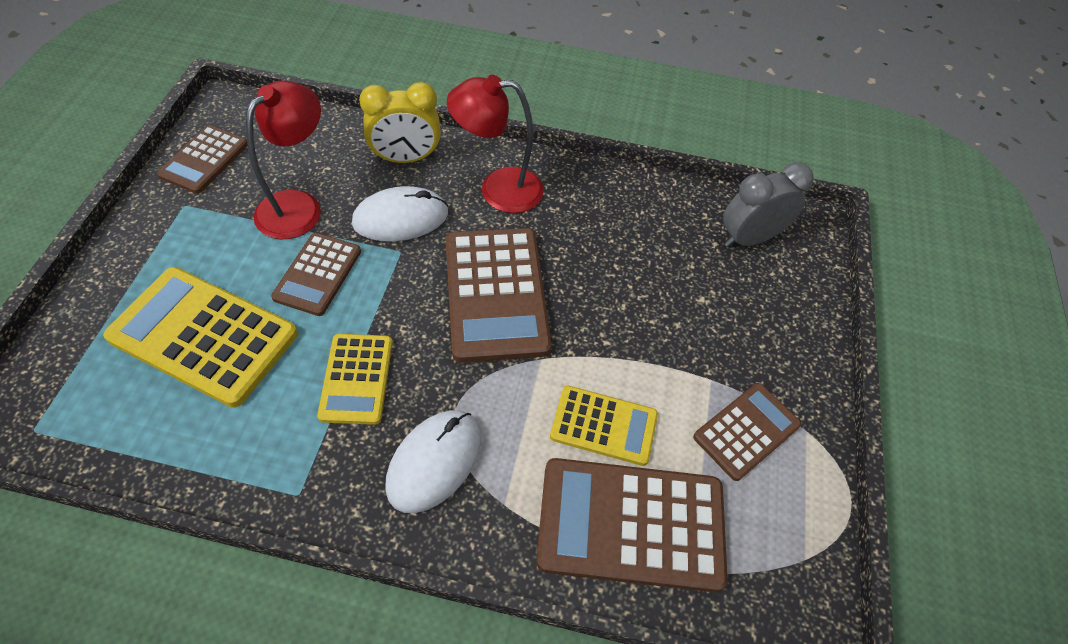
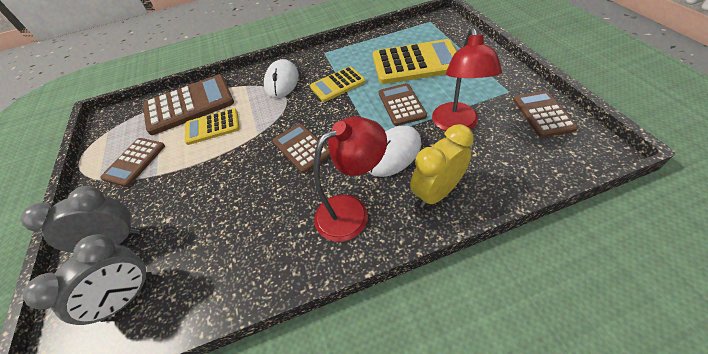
camera: 160 degrees right, 5 degrees down
(356, 379) = (337, 84): yellow calculator -> yellow calculator turned 90 degrees counterclockwise
(495, 294) = (302, 148): brown calculator -> brown calculator, size x0.59
(768, 307) = (115, 241): none -> grey clock

